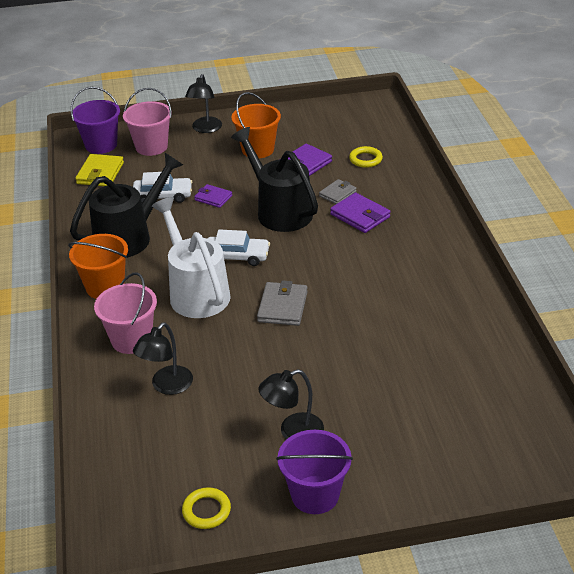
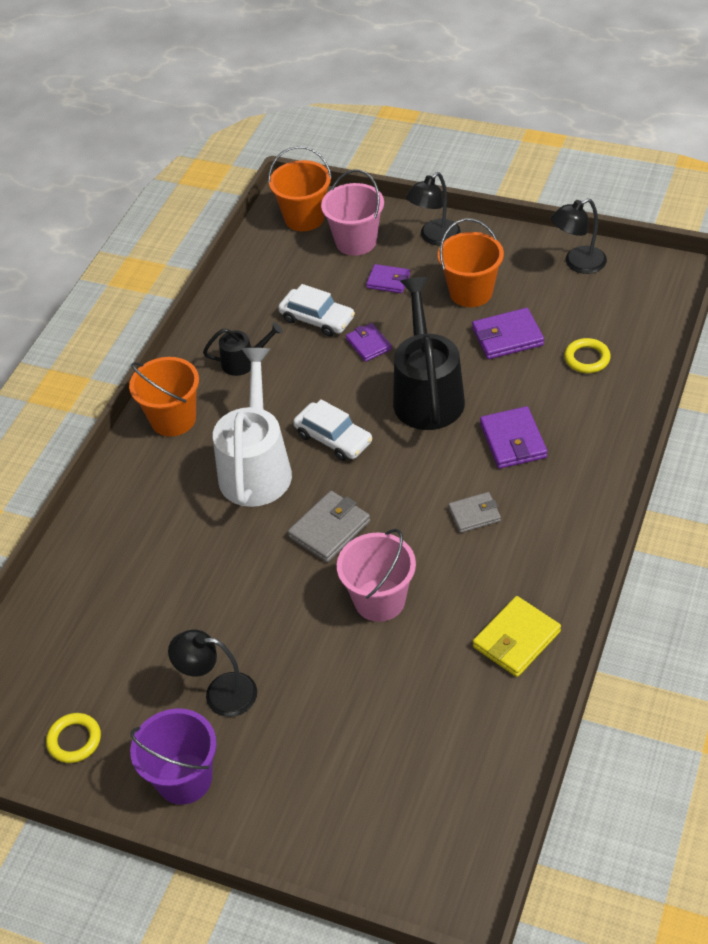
camera: 35 degrees right, 10 degrees up
(100, 173) = (275, 259): yellow wallet -> yellow wallet (516, 639)
(101, 145) = (304, 218): purple bucket -> orange bucket
(130, 236) = (244, 362): black watering can -> black watering can, size x0.49
(131, 340) = (151, 499): pink bucket -> pink bucket (379, 600)
(167, 386) = (143, 574): black lamp -> black lamp (578, 263)
(195, 160) = (388, 281): none -> purple wallet
(337, 194) = (512, 397): grey wallet -> grey wallet (474, 514)

